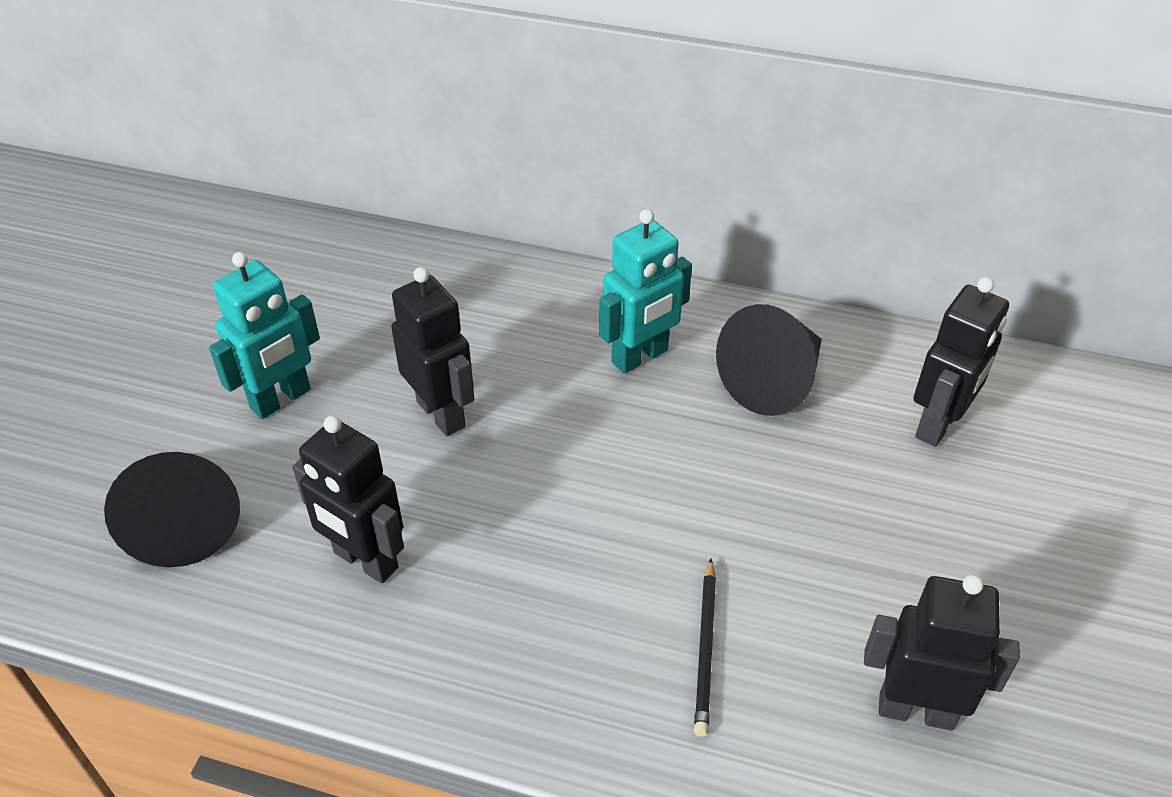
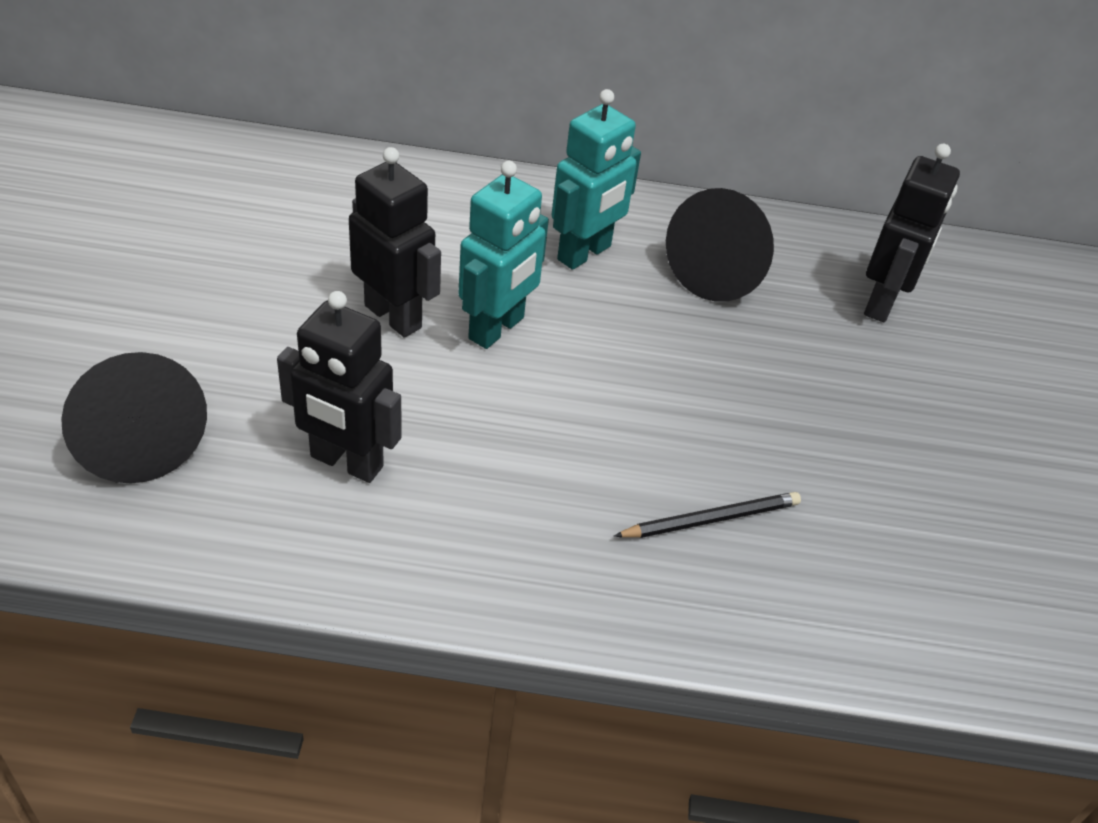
camera: 15 degrees left, 0 degrees up
(281, 399) = (216, 310): turquoise robot -> turquoise robot (497, 329)
(706, 649) = (711, 519): black pencil -> black pencil turned 105 degrees counterclockwise
(915, 710) = (918, 557): black robot -> none

